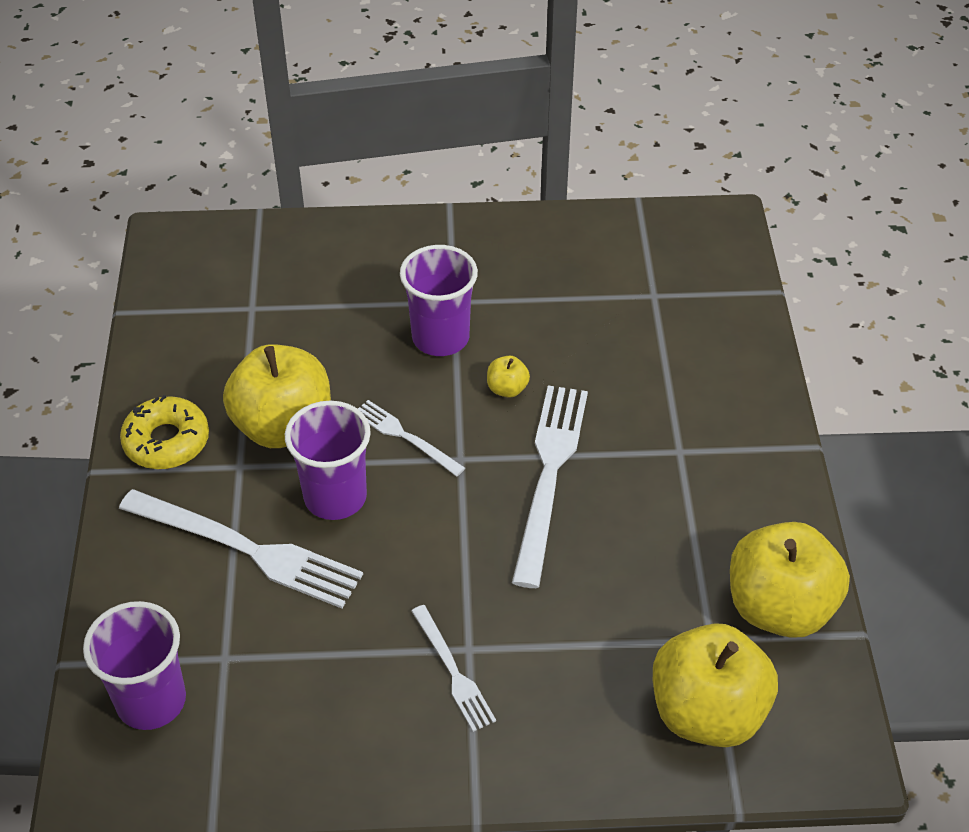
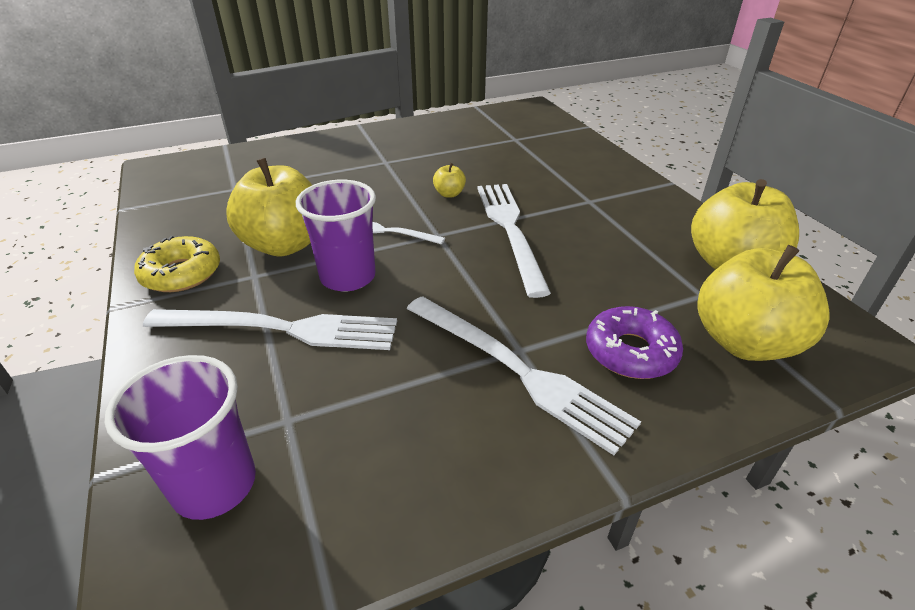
camera: 20 degrees left, 10 degrees down
(440, 338) = (386, 179): purple cup -> none
(453, 671) = (517, 370): white fork -> white fork, size x1.84
(579, 686) = (630, 352): none -> purple donut

